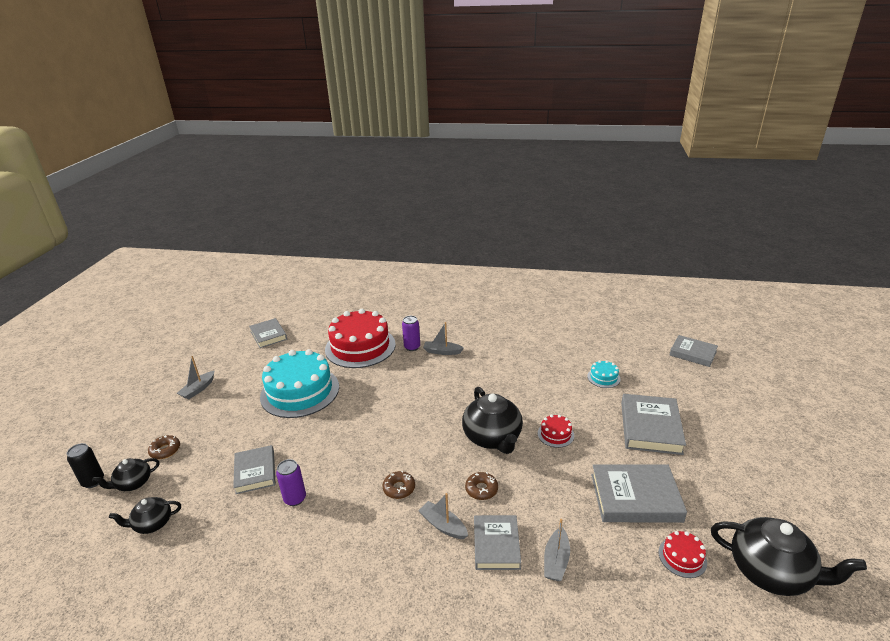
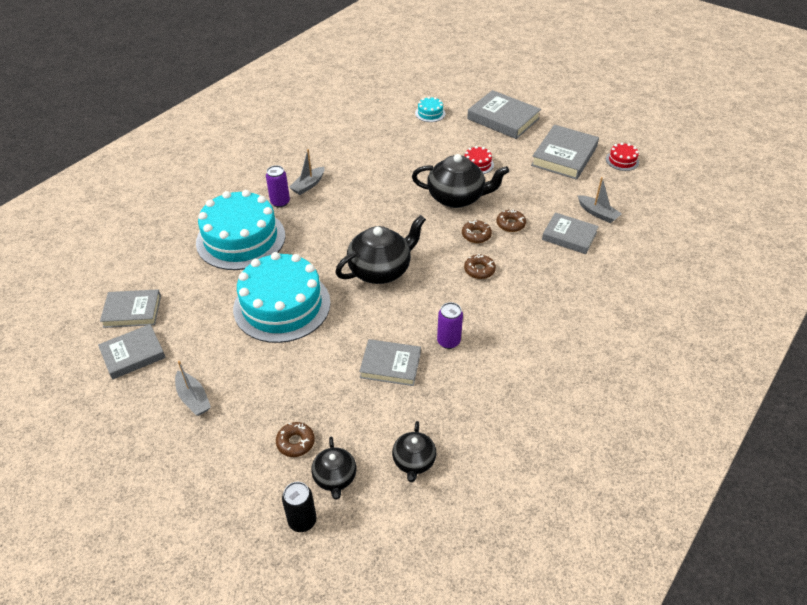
camera: 65 degrees left, 15 degrees up
(360, 347) = (241, 239): red cake -> turquoise cake
(443, 525) = (535, 257): grey boat -> none
(447, 469) = (476, 235): none -> brown donut
(693, 353) = (438, 61): grey book -> grey book (133, 354)
(771, 572) = (648, 135): black teapot -> black teapot (380, 270)

